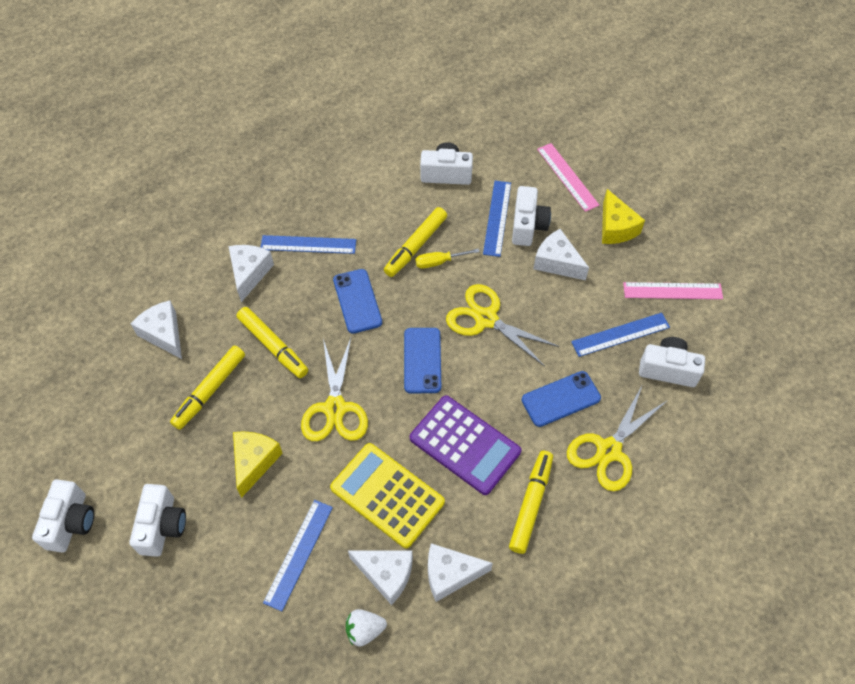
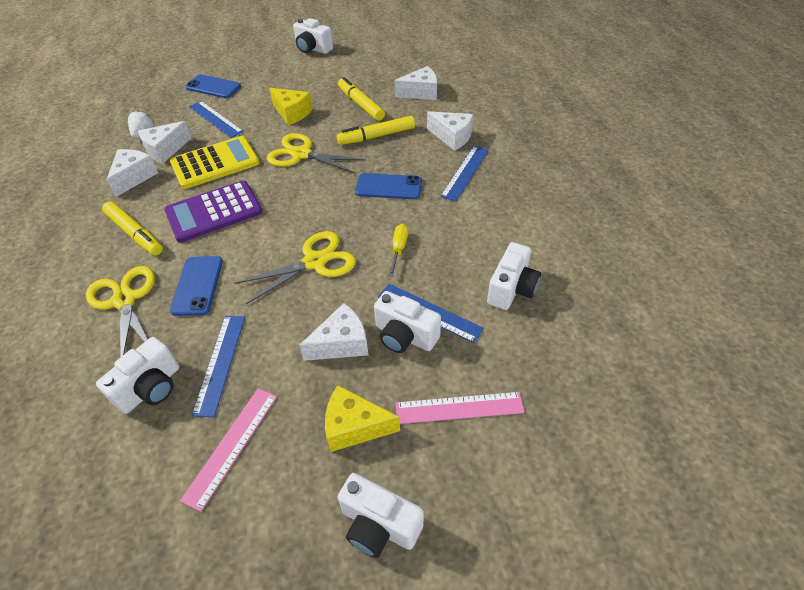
camera: 115 degrees right, 10 degrees down
(162, 526) = (282, 75): white camera -> white camera (379, 525)
(416, 246) = (426, 238): yellow marker -> none
(422, 360) = (305, 209): blue phone -> blue phone (213, 87)

